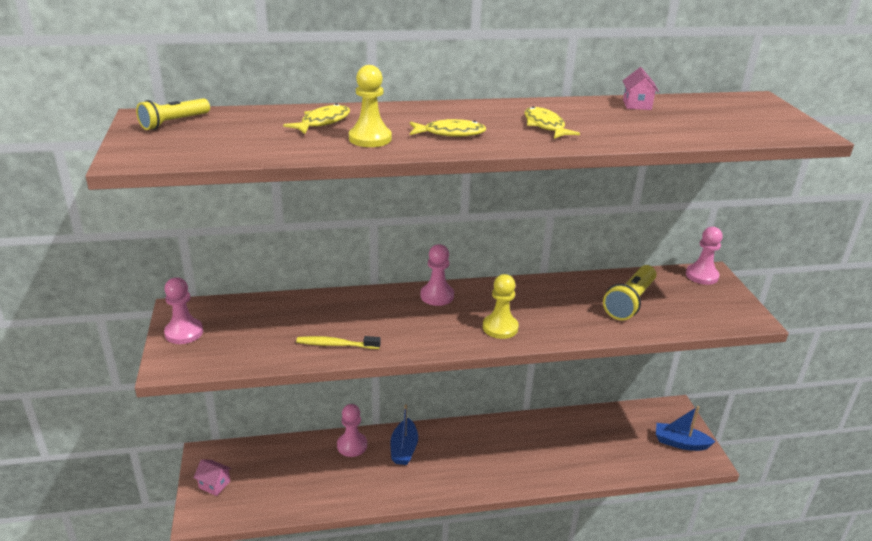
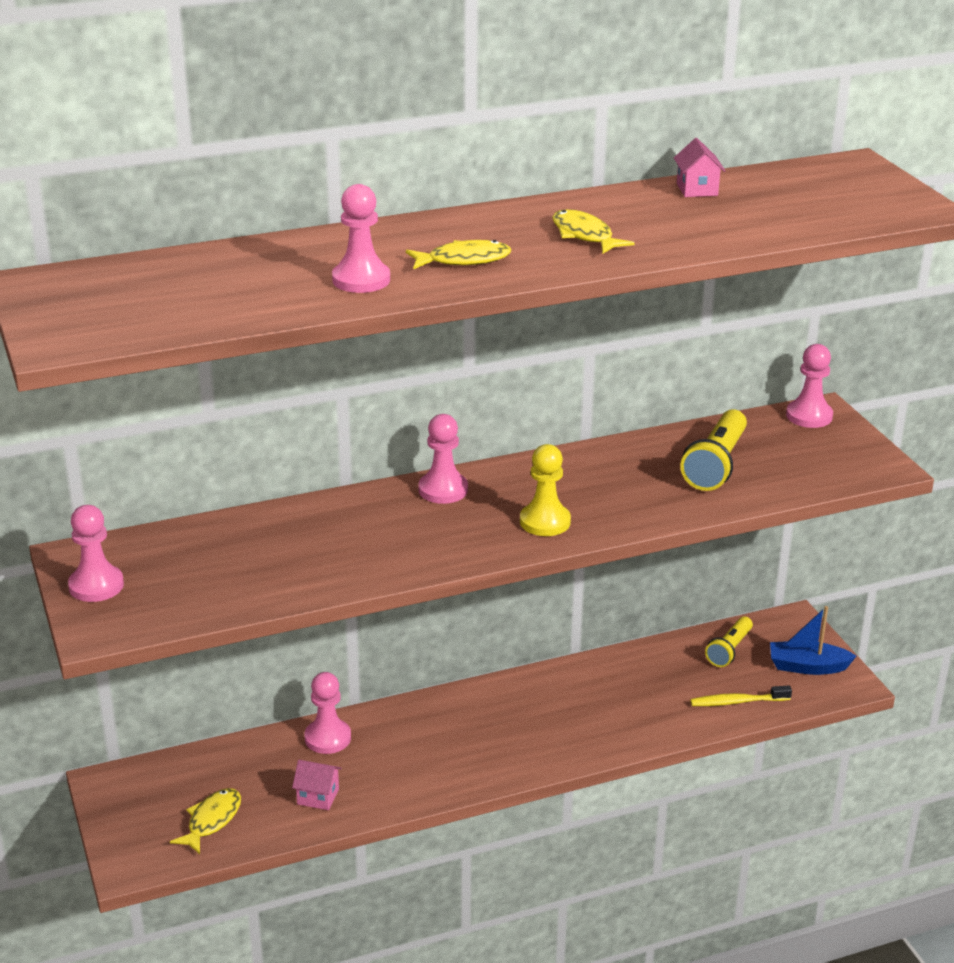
camera: 10 degrees left, 0 degrees up
(174, 123) = (80, 285): yellow flashlight -> yellow flashlight (729, 650)
(214, 484) = (137, 820): pink house -> pink house (318, 796)
(322, 122) = (285, 262): yellow fish -> yellow fish (212, 820)
(335, 344) = (322, 573): yellow toothbrush -> yellow toothbrush (737, 702)
(370, 138) = (361, 280): yellow pawn -> pink pawn
(404, 449) = (407, 731): blue boat -> none

